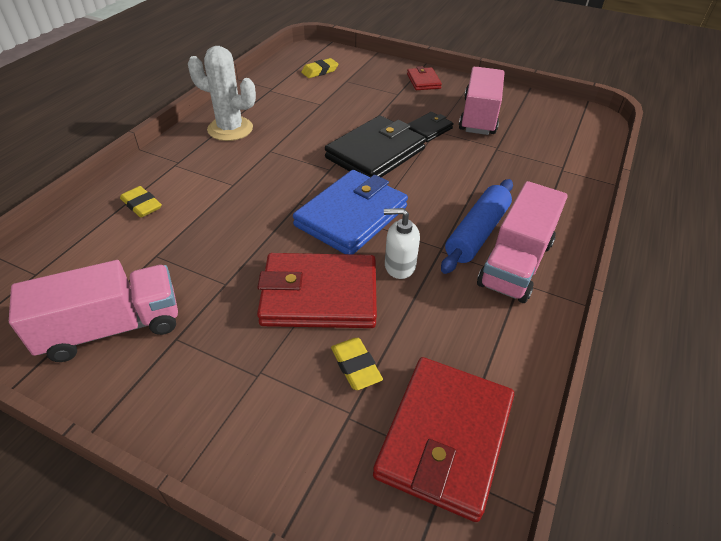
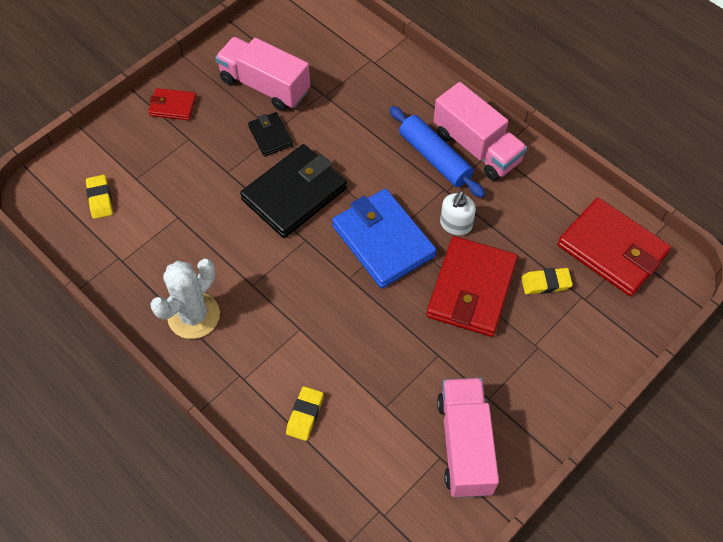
camera: 70 degrees left, 15 degrees up
(141, 205) = (305, 415): yellow eraser -> yellow eraser turned 45 degrees counterclockwise
(375, 153) = (294, 194): black wallet -> black wallet turned 75 degrees clockwise

